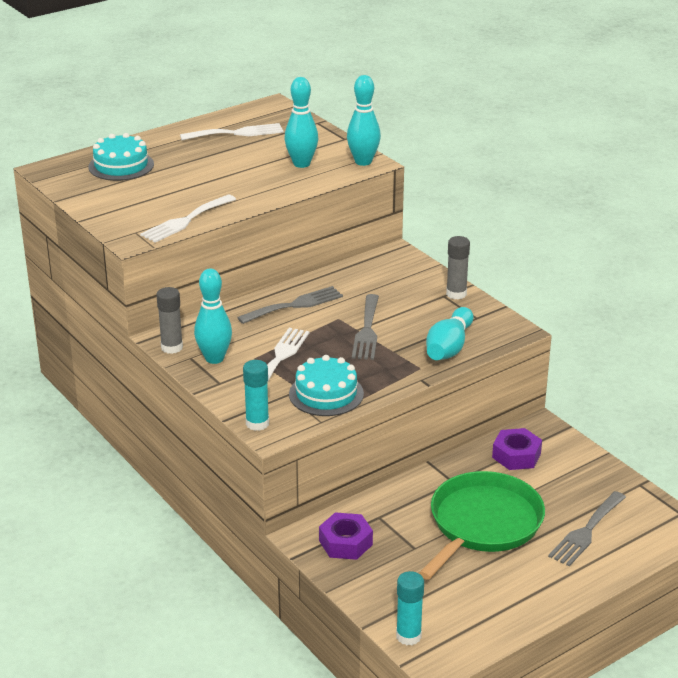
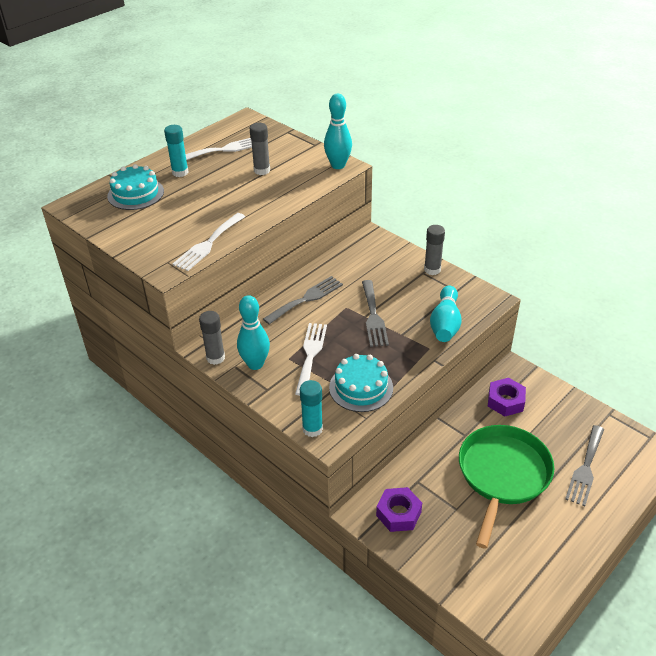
camera: 10 degrees left, 10 degrees up
(272, 158) = (262, 170): none -> grey glue stick
(301, 164) = (288, 173): turquoise bowling pin -> none
(408, 636) = (481, 605): turquoise glue stick -> turquoise glue stick (180, 172)

